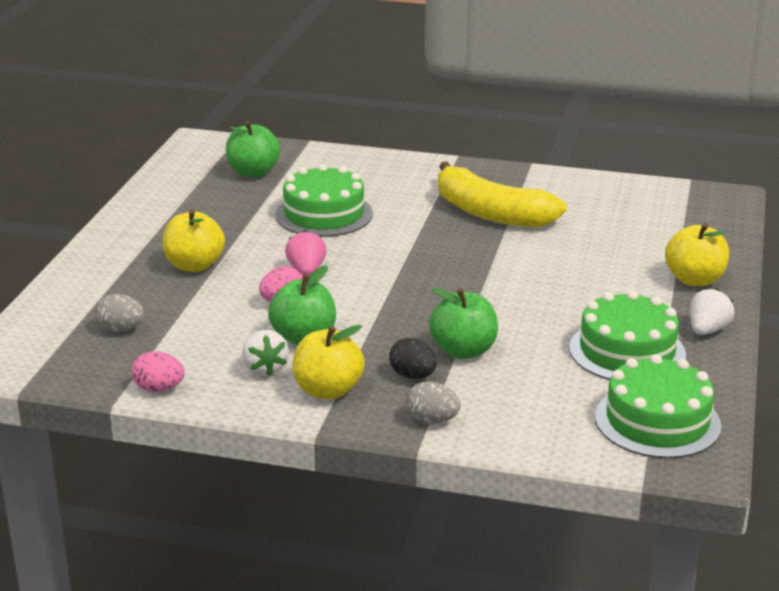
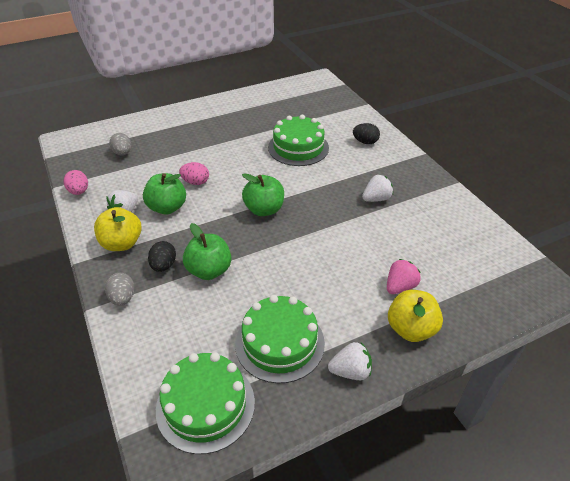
camera: 50 degrees right, 15 degrees up
(194, 265) = (201, 140): yellow apple -> none
(253, 172) = (311, 107): green apple -> green apple (264, 209)
(306, 270) = (234, 173): pink strawberry -> pink strawberry (400, 286)
(382, 175) = (365, 142): none -> black egg
(491, 213) = (376, 199): yellow banana -> white strawberry

